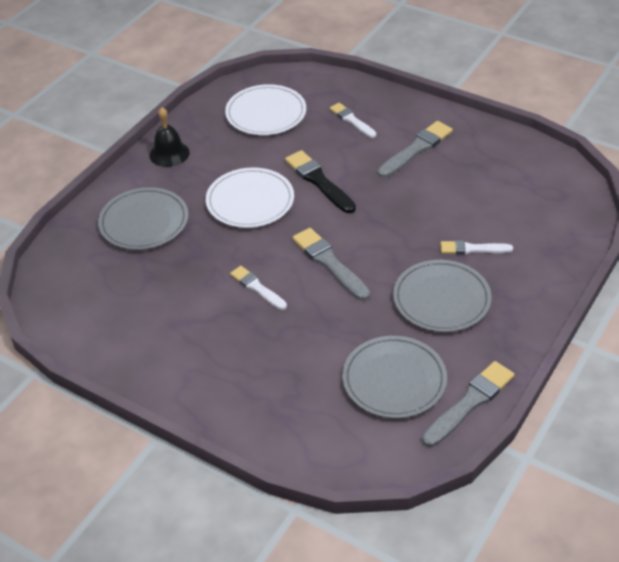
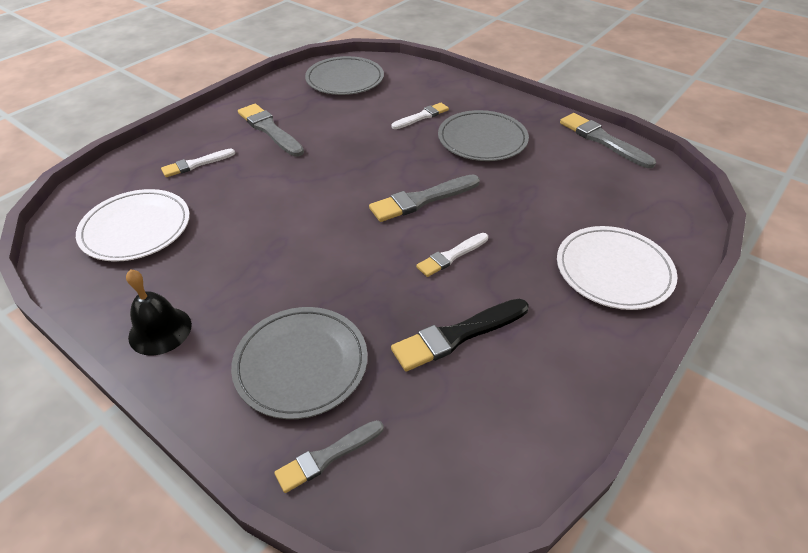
camera: 85 degrees left, 0 degrees up
(77, 246) = (328, 456): none -> grey brush
(250, 201) = (300, 253): white plate -> white plate (613, 270)
(319, 181) = (289, 196): black brush -> black brush (458, 335)
(394, 380) = (581, 175): grey plate -> grey plate (345, 79)
(473, 249) = (421, 116): white brush -> white brush turned 135 degrees counterclockwise

